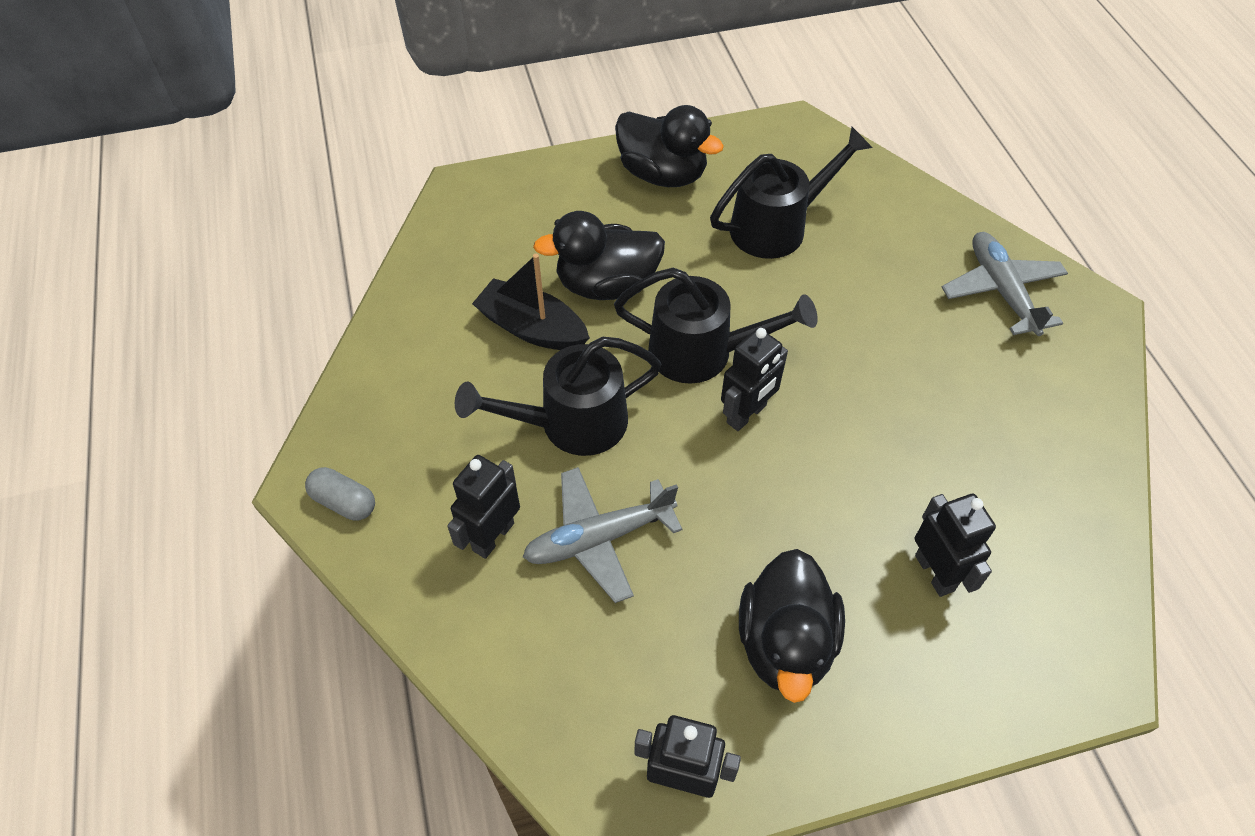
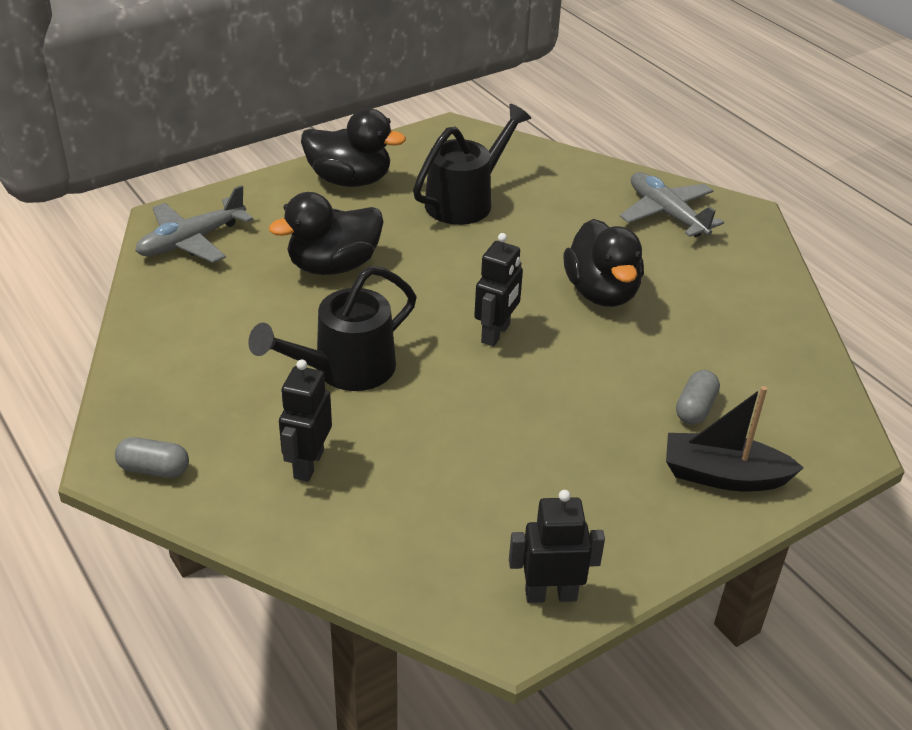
camera: 20 degrees left, 15 degrees down
(532, 328) = (278, 308): black boat -> black boat (723, 476)
(598, 538) = (405, 445): grey plane -> grey plane (191, 241)
(703, 352) = (440, 298): black watering can -> none
(785, 643) = (596, 482): black duck -> black duck (601, 292)
(935, 573) = (695, 408): black robot -> grey capsule

